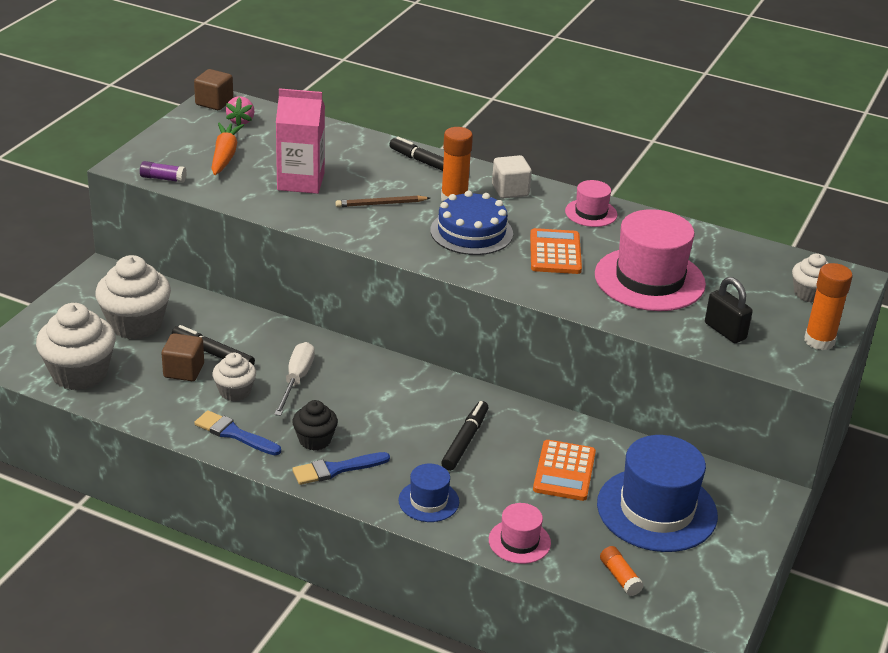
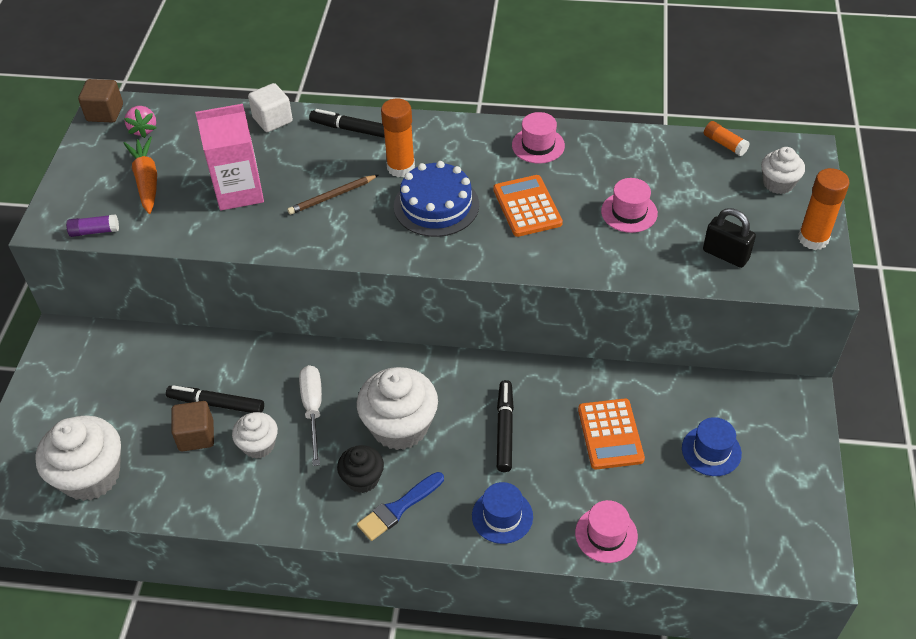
camera: 15 degrees left, 15 degrees up
(136, 324) = (122, 392): white cupcake -> white cupcake (400, 426)
(234, 434) = (280, 499): blue brush -> none
(510, 190) = (449, 140): white cube -> white cube (272, 120)
(620, 577) = (713, 544): orange glue stick -> orange glue stick (724, 144)
(649, 279) = (629, 212): pink hat -> pink hat, size x0.50
(656, 510) = (711, 451): blue hat -> blue hat, size x0.50

